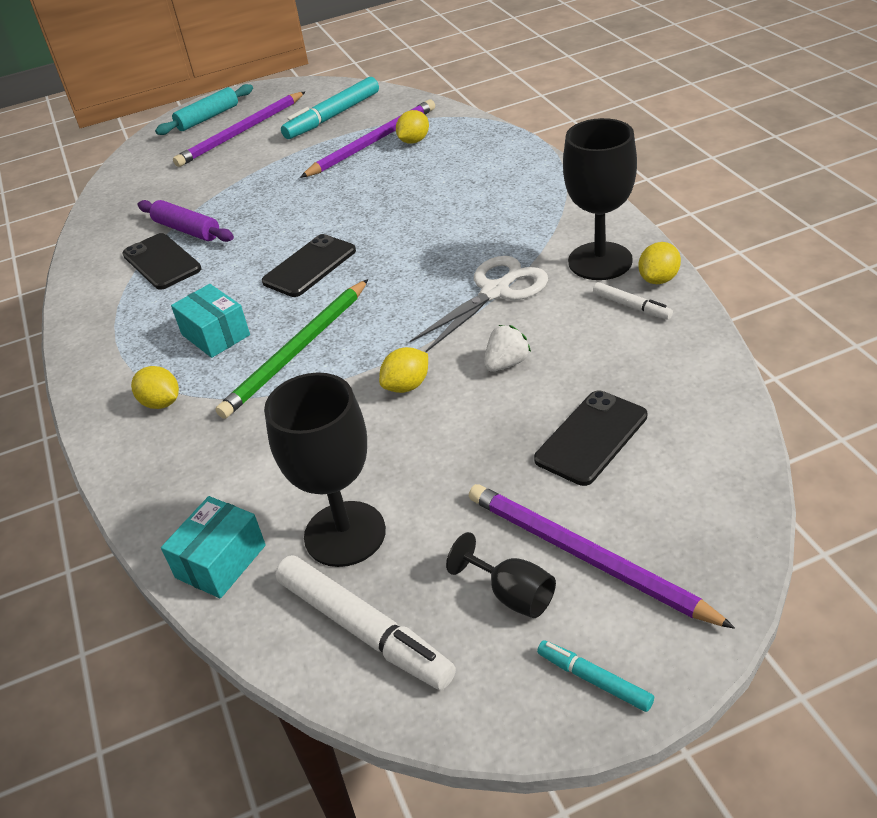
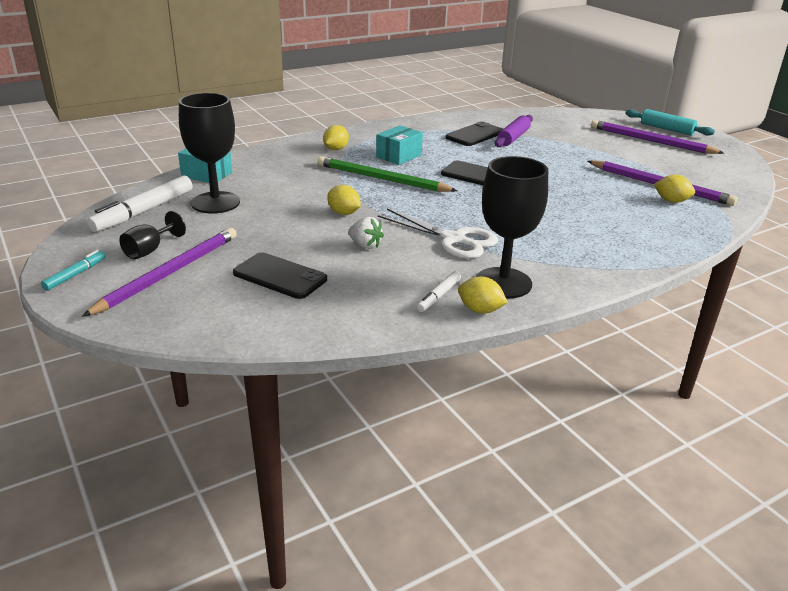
camera: 75 degrees right, 10 degrees down
(333, 116) = (695, 169): turquoise marker -> none

